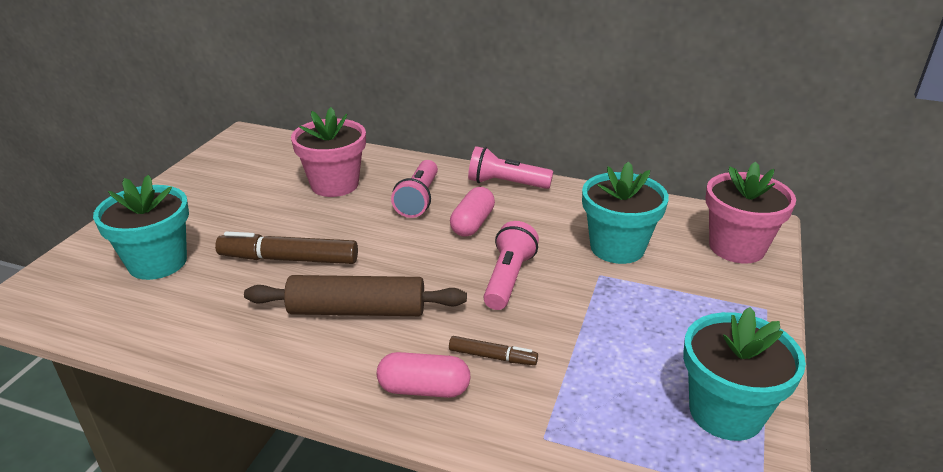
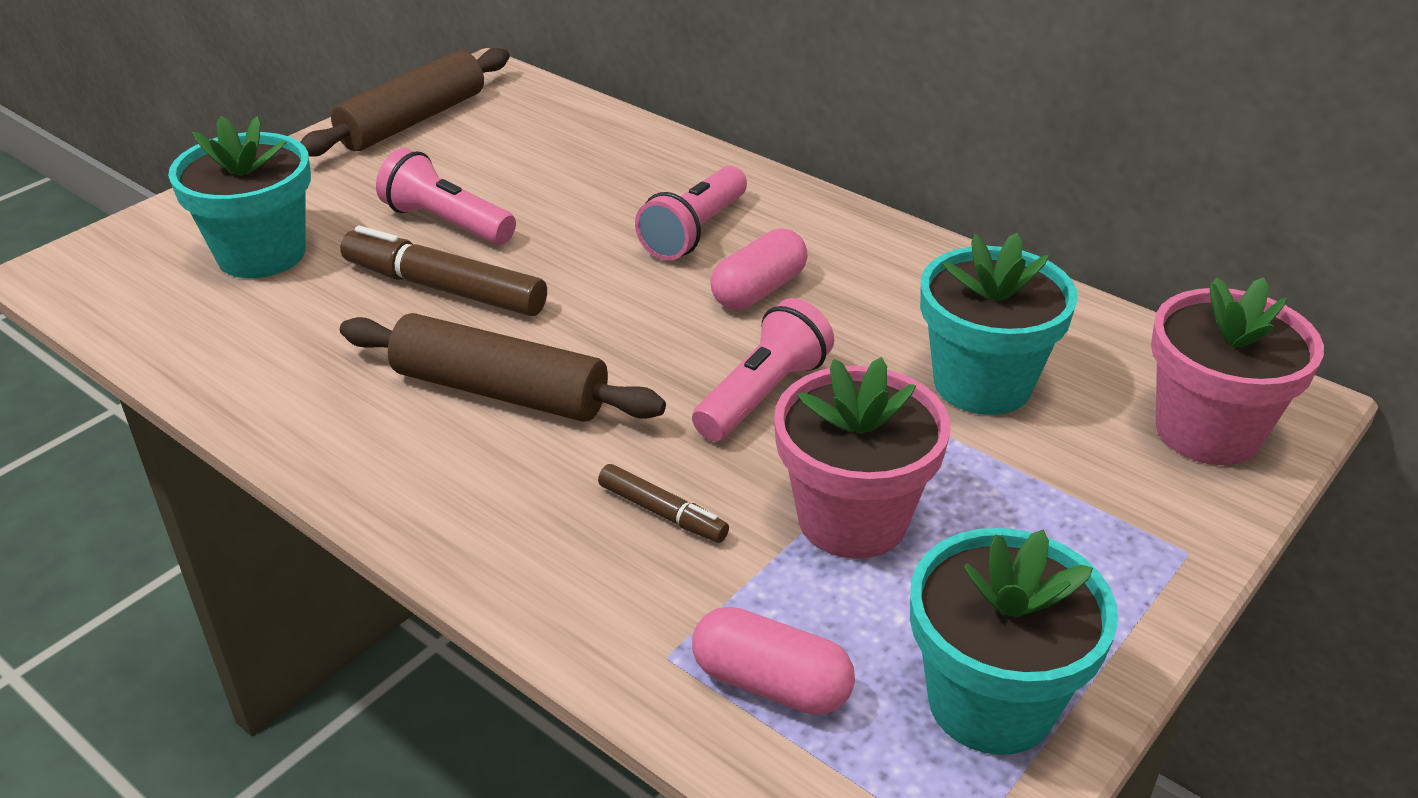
camera: 20 degrees right, 5 degrees up
(215, 168) = (413, 121): none -> brown rolling pin
(334, 184) = (576, 181): pink flower pot -> pink flower pot (852, 519)
(424, 389) = (530, 535): pink capsule -> pink capsule (771, 683)
(506, 184) = (857, 232): pink flashlight -> pink flashlight (447, 223)

